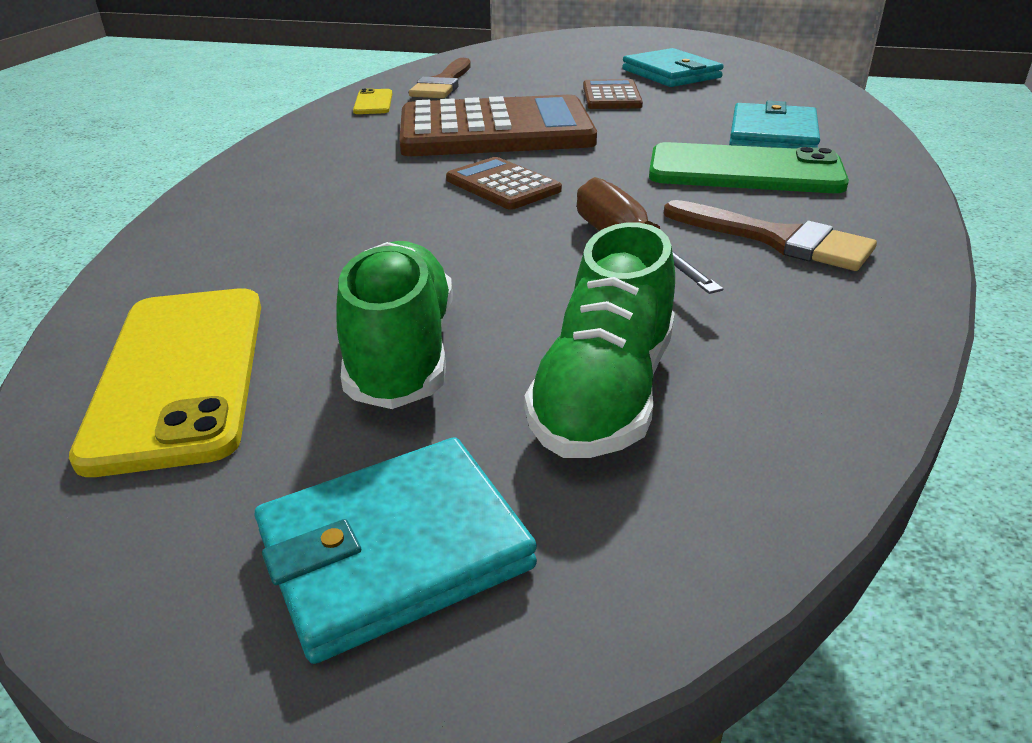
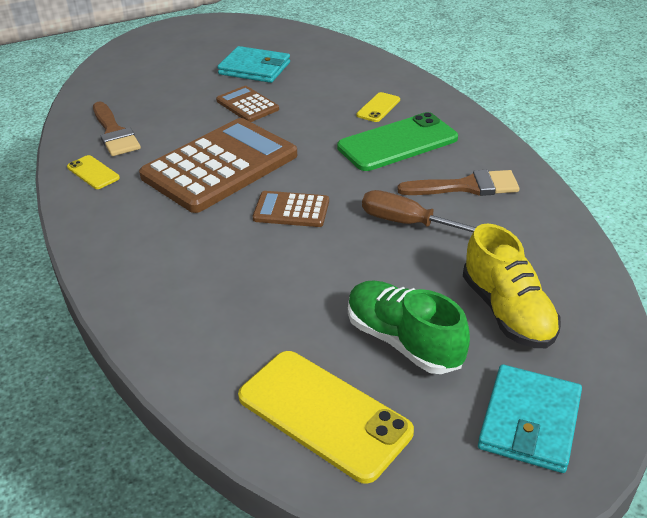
camera: 40 degrees left, 5 degrees up
(604, 394) = (507, 311): green shoe -> yellow shoe
(772, 136) = (378, 107): turquoise wallet -> yellow phone

